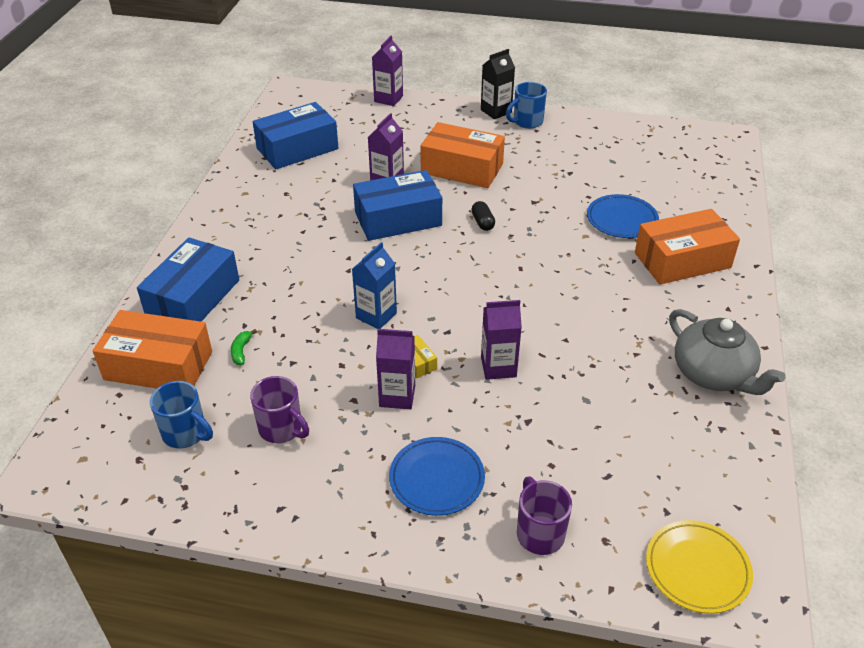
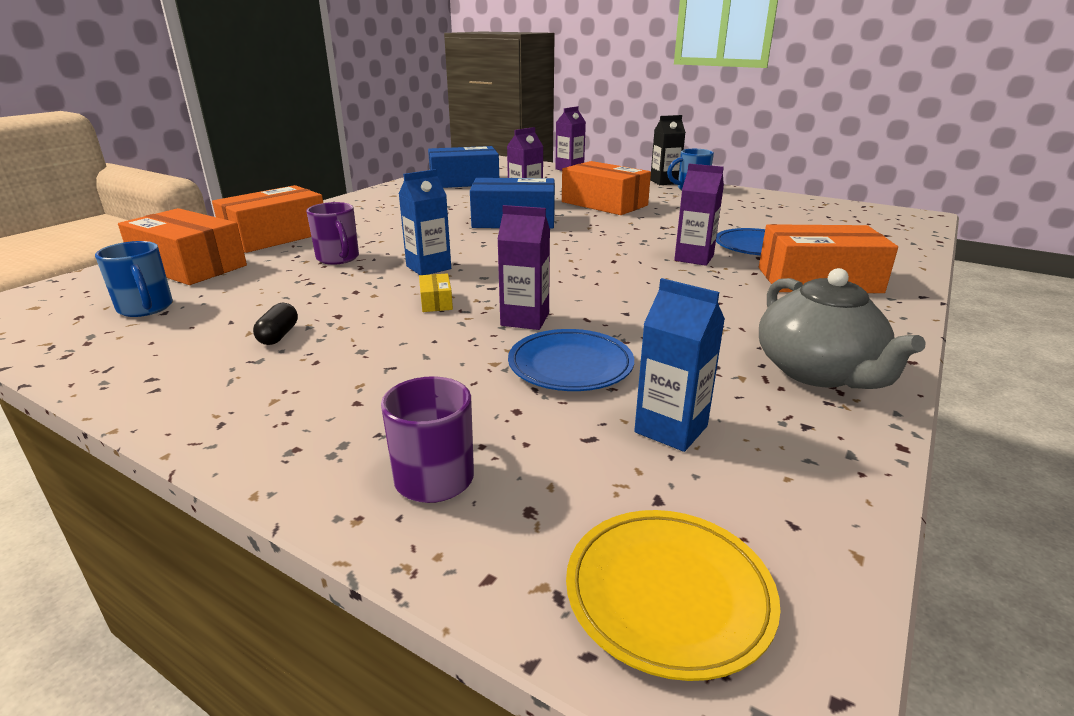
camera: 20 degrees right, 15 degrees down
(193, 298) = (275, 236): blue box -> orange box
(241, 351) = (273, 269): green banana -> none
(282, 429) = (238, 322): purple mug -> purple mug (338, 259)
(397, 396) = (387, 320): purple carton -> purple carton (694, 258)
(436, 479) = (355, 392): blue plate -> blue plate (570, 365)
(482, 222) = (597, 231): black capsule -> black capsule (279, 335)
(649, 454) = (671, 429): none -> blue carton

